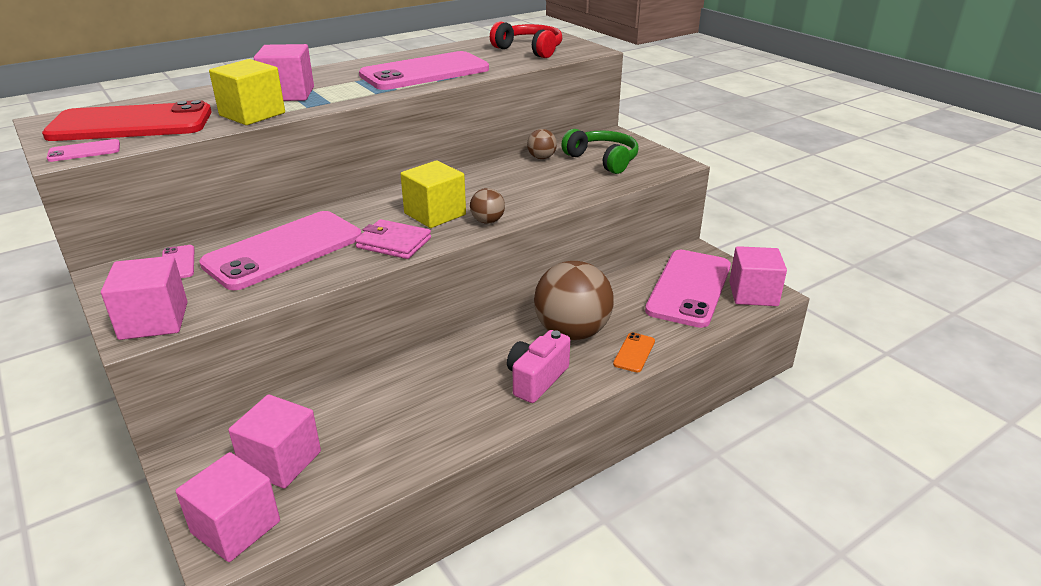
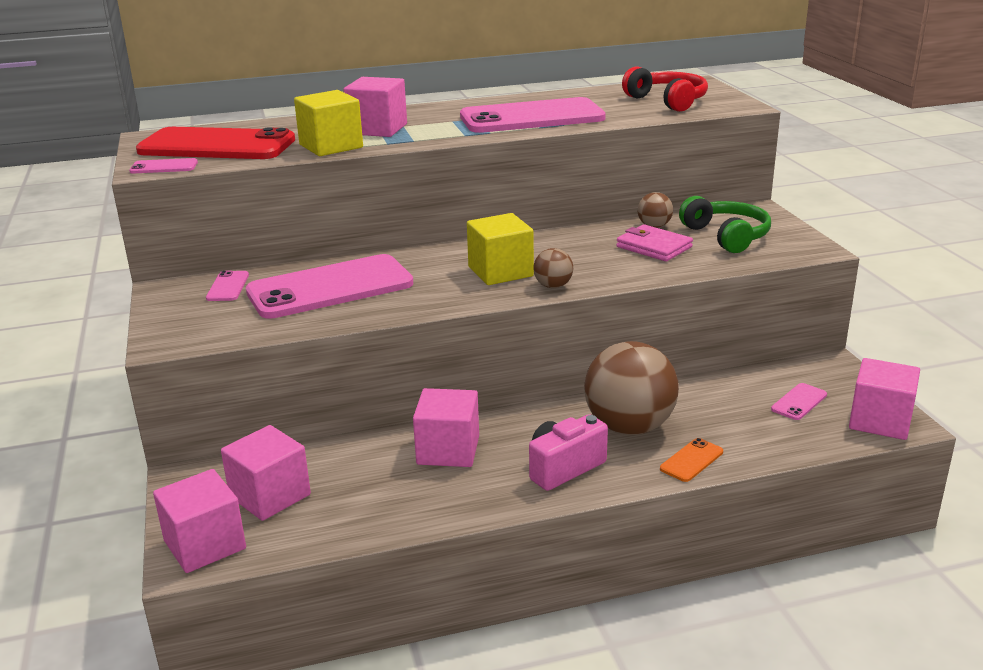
camera: 20 degrees right, 5 degrees down
(154, 321) = (183, 334): pink cube -> pink cube (448, 450)
(394, 243) = (442, 295): pink wallet -> pink wallet (654, 247)
(689, 288) = (799, 402): pink phone -> pink phone, size x0.41

